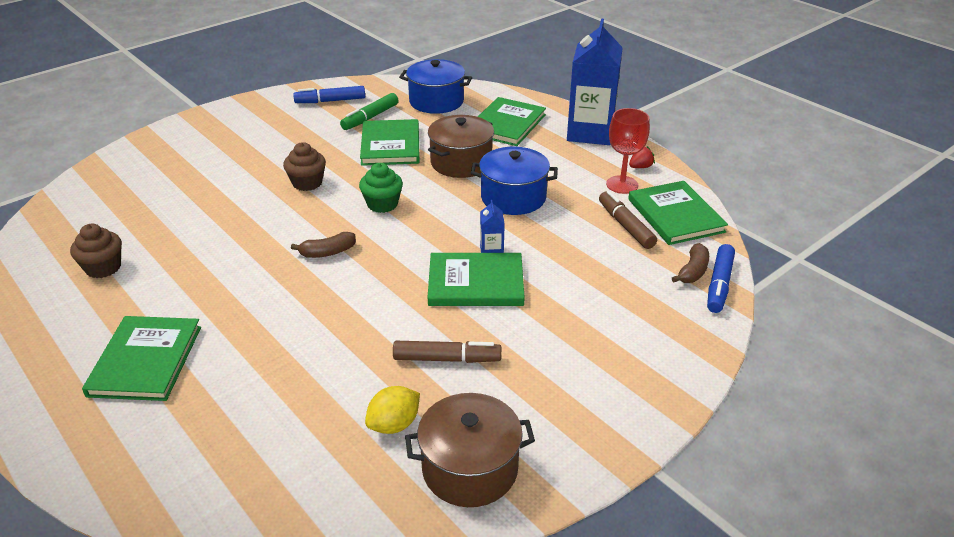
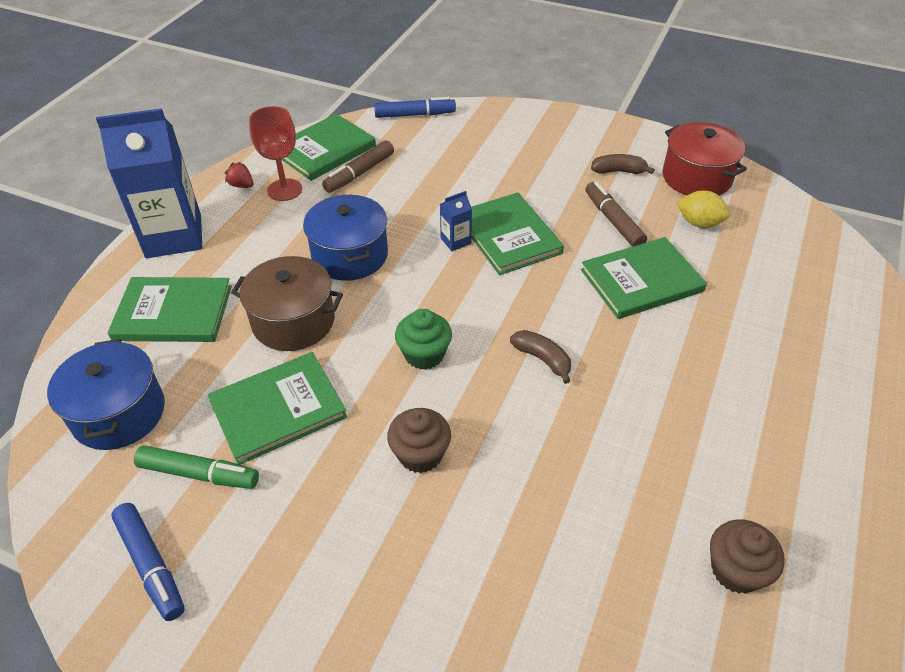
camera: 115 degrees left, 10 degrees up
(146, 361) = (799, 413): green book -> green book (641, 280)
(470, 468) = (696, 178): brown pot -> red pot
(693, 271) = (405, 128): brown banana -> brown banana (618, 171)

